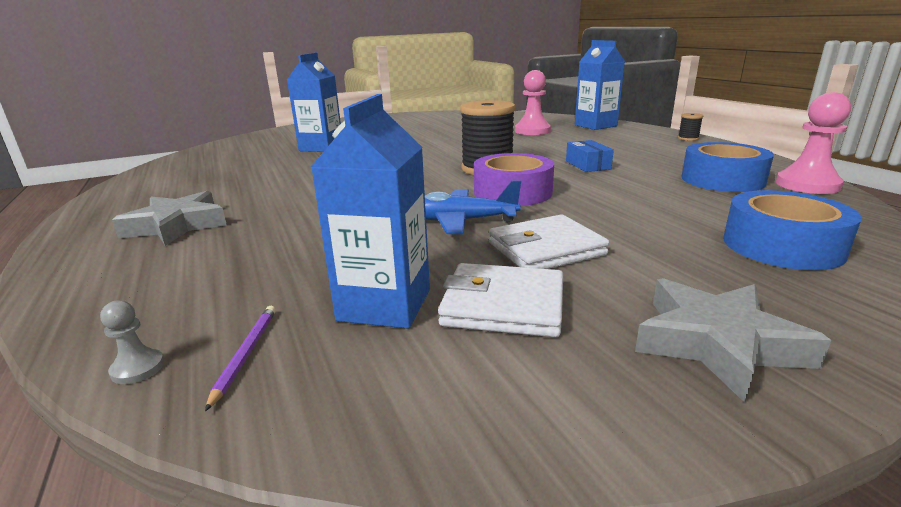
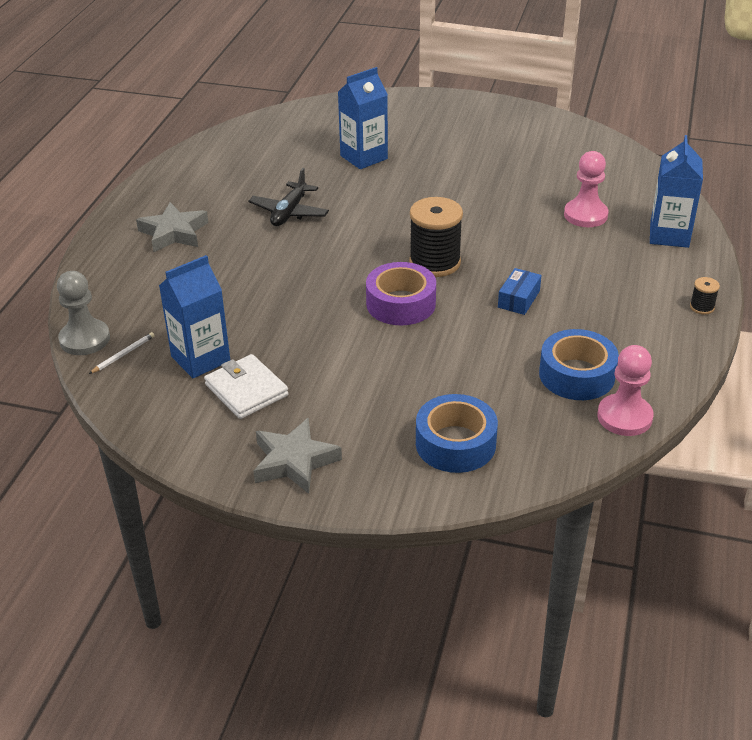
camera: 40 degrees right, 15 degrees up
(138, 368) = (85, 339): grey pawn -> grey pawn, size x2.19
(245, 354) = (123, 354): purple pencil -> white pencil
(301, 181) = (289, 212): none -> black plane
(461, 221) = (321, 316): blue plane -> none
(545, 249) = (327, 367): white wallet -> none

